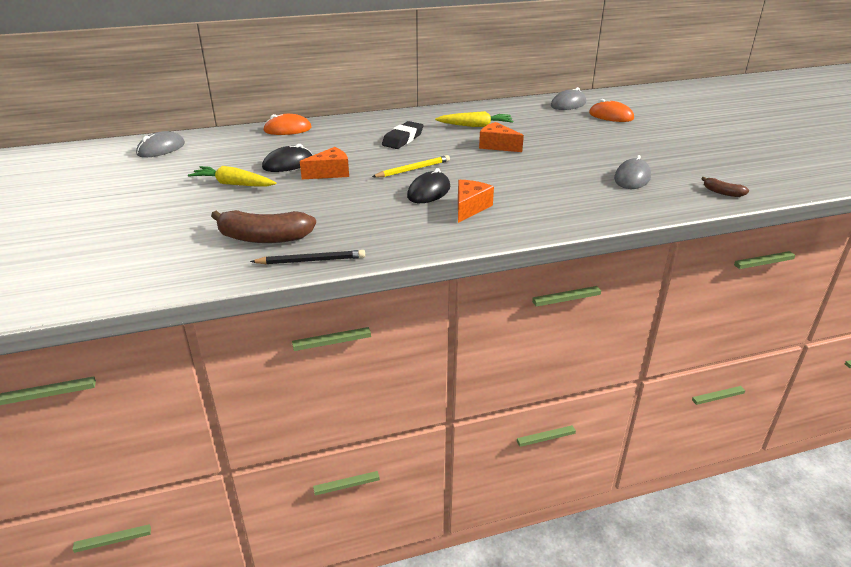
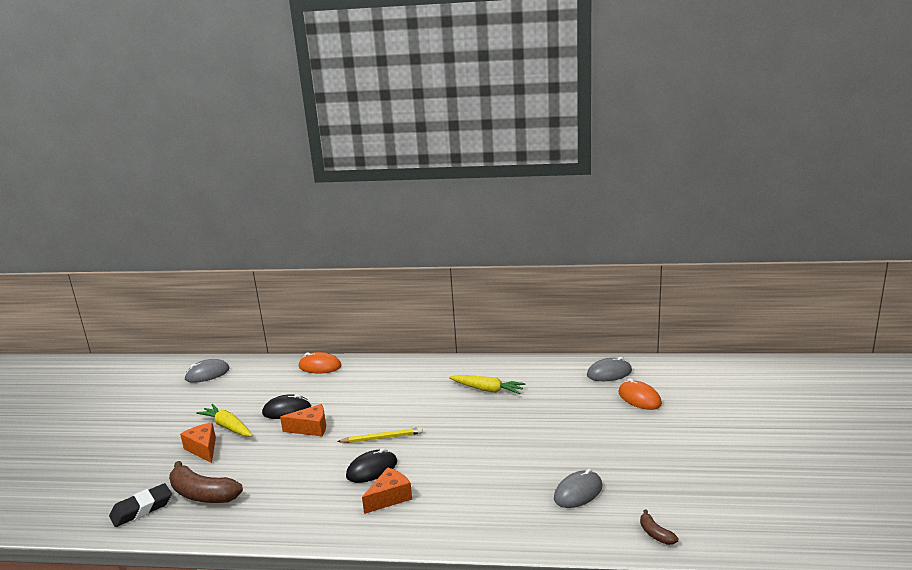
camera: 25 degrees right, 10 degrees down
(311, 260) = (216, 529): black pencil -> none
(403, 139) = (406, 396): black eraser -> black eraser (142, 509)
(497, 146) = (484, 421): orange cheese -> orange cheese (203, 449)

